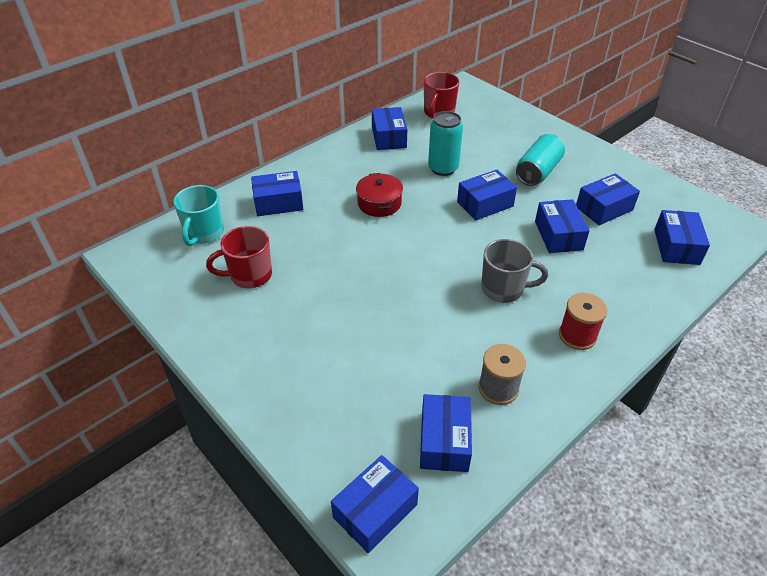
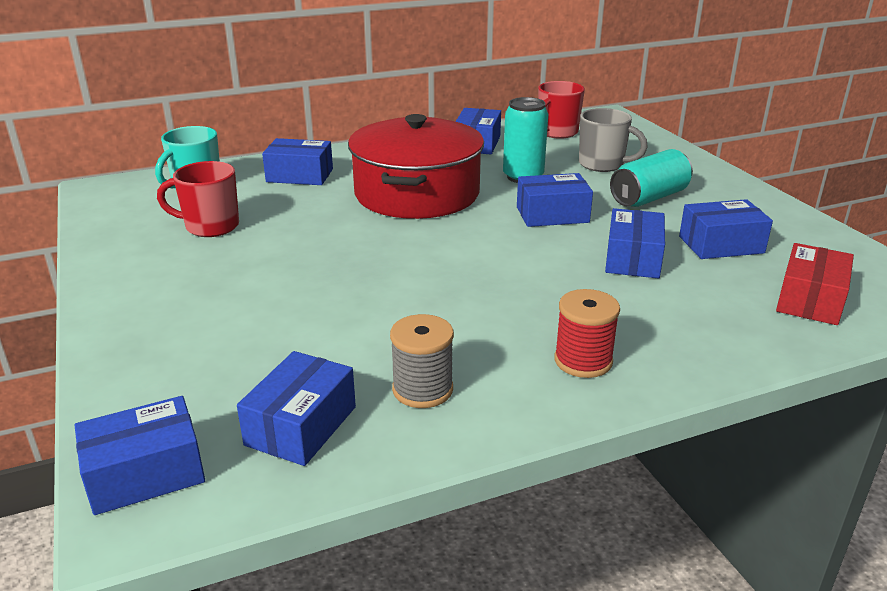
camera: 20 degrees right, 15 degrees down
(379, 203) = (417, 193): red pot -> red pot, size x2.16
(504, 289) = (513, 295): grey mug -> grey mug (602, 164)
(676, 246) = (810, 300): blue box -> red box

